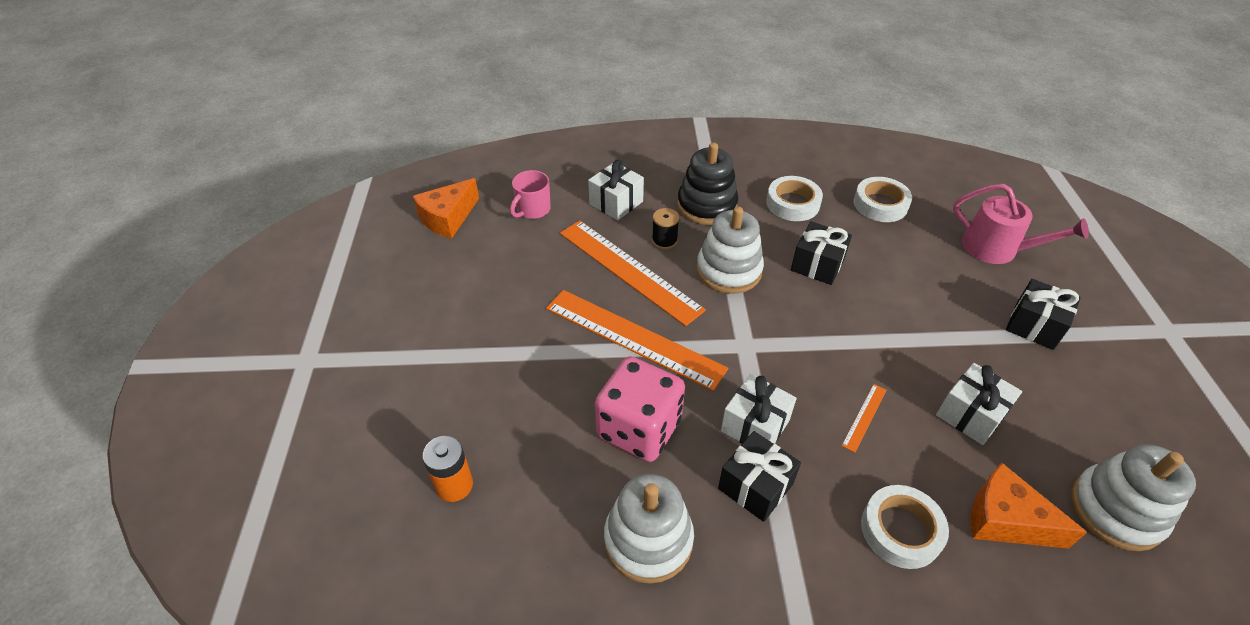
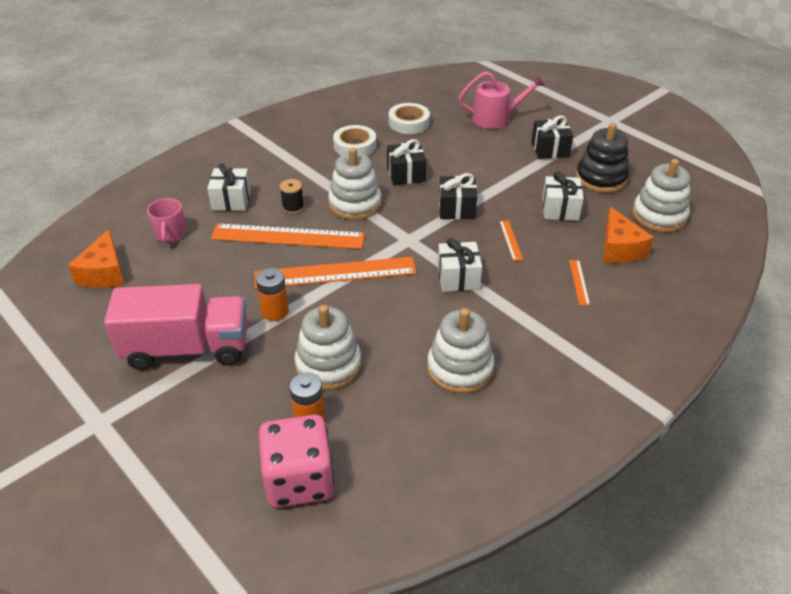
camera: 40 degrees left, 5 degrees down
(434, 334) = (187, 348): none -> pink truck
(527, 438) = (328, 365): none -> white stacking toy
(539, 345) = (275, 312): none -> orange battery
(639, 428) = (393, 318): pink dice -> pink dice (299, 480)
(706, 206) = (299, 173): black stacking toy -> black stacking toy (601, 178)
(755, 486) = (489, 307): black gift -> black gift (456, 208)
(900, 530) = (579, 282): white tape -> orange ruler
(1005, 520) = (619, 248): orange cheese -> orange cheese turned 90 degrees counterclockwise

